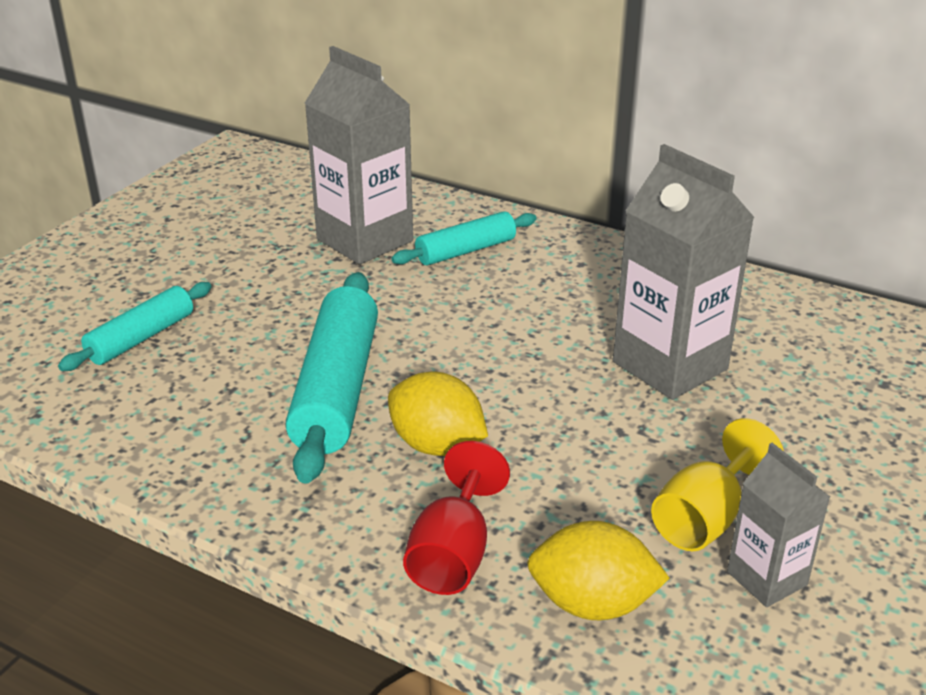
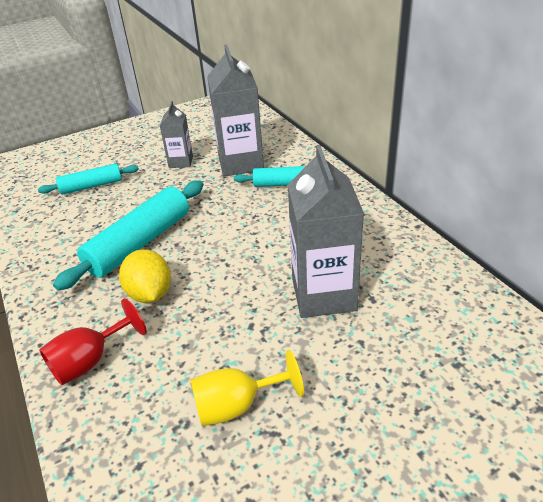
camera: 35 degrees right, 5 degrees up
(592, 604) = (121, 428): yellow lemon -> none
(766, 578) = (229, 466): grey carton -> grey carton (181, 162)

